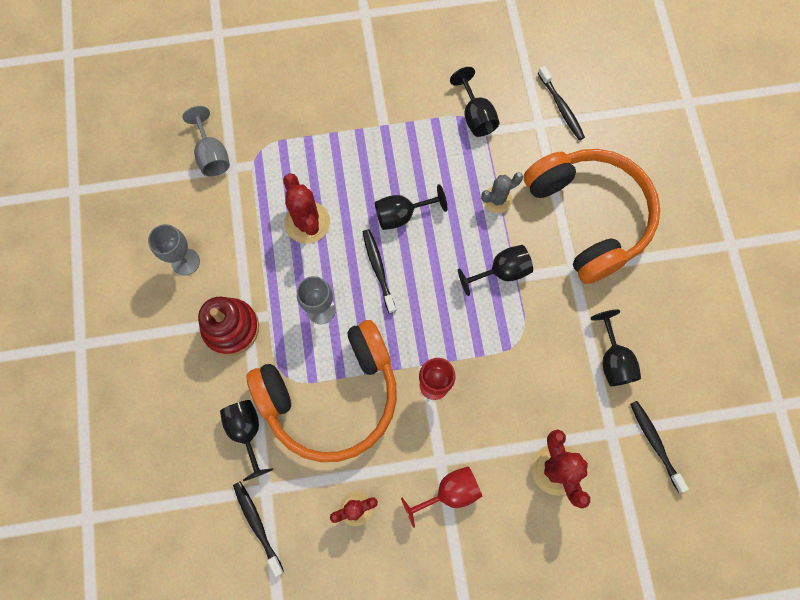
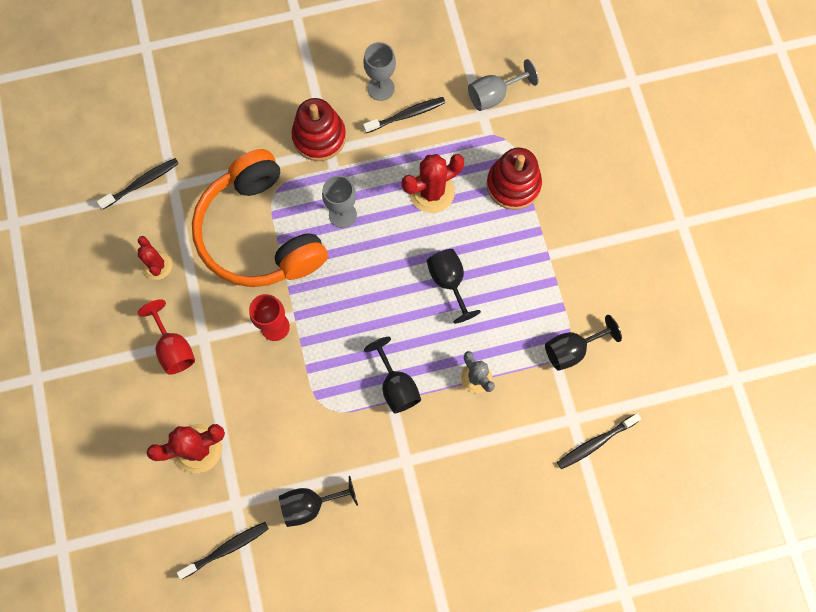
camera: 85 degrees right, 0 degrees up
(247, 432) = (223, 164): black goblet -> none
(309, 148) = (513, 185): none -> red stacking toy
(378, 269) = (388, 264): black toothbrush -> black toothbrush (406, 115)
(588, 217) = (466, 476): orange headphones -> none

